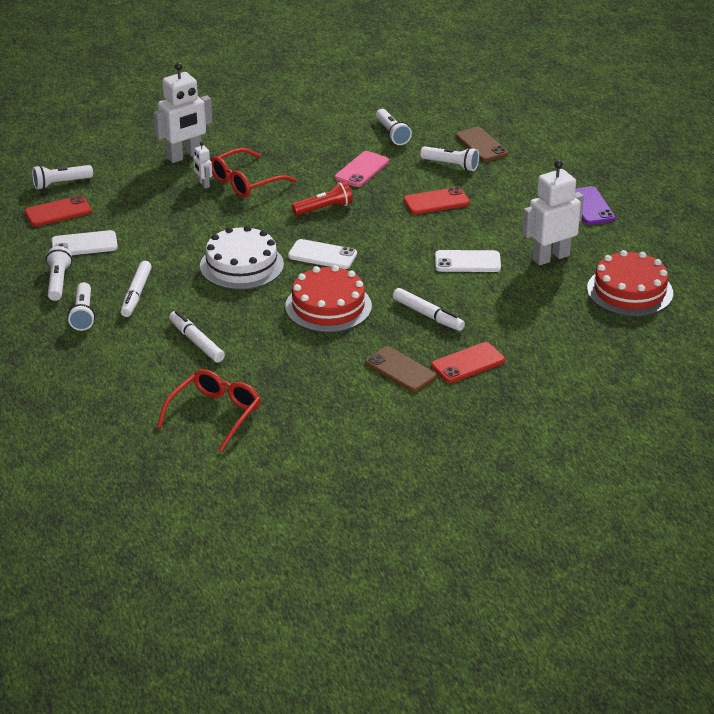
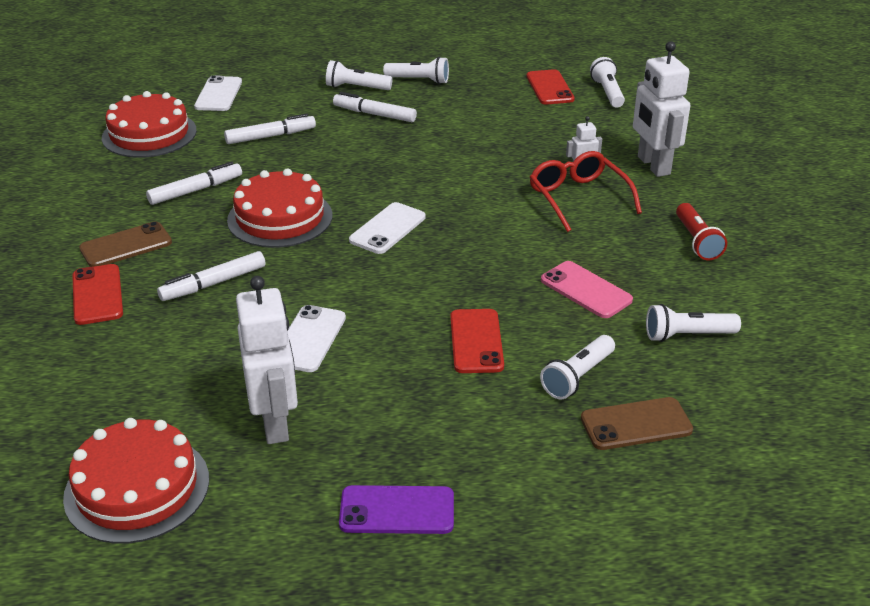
camera: 105 degrees right, 0 degrees up
(84, 244) = (481, 96): white phone -> white phone (218, 94)
(215, 414) = (149, 134): red glasses -> red cake
(241, 265) = (395, 175): white cake -> none
(305, 359) = (195, 190): none -> white marker
(324, 208) = (494, 245): red flashlight -> red flashlight (696, 241)

